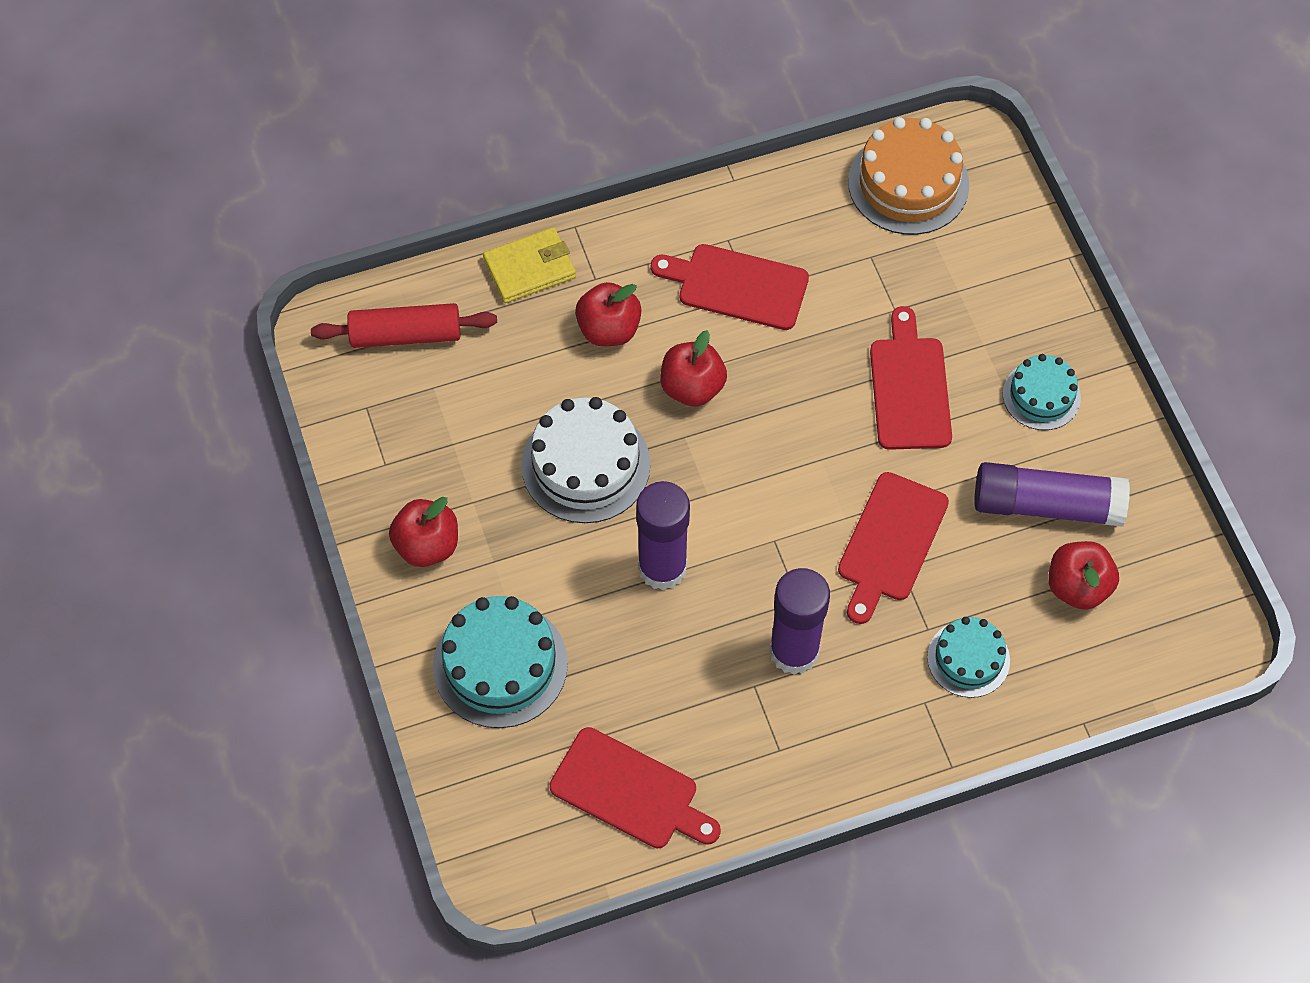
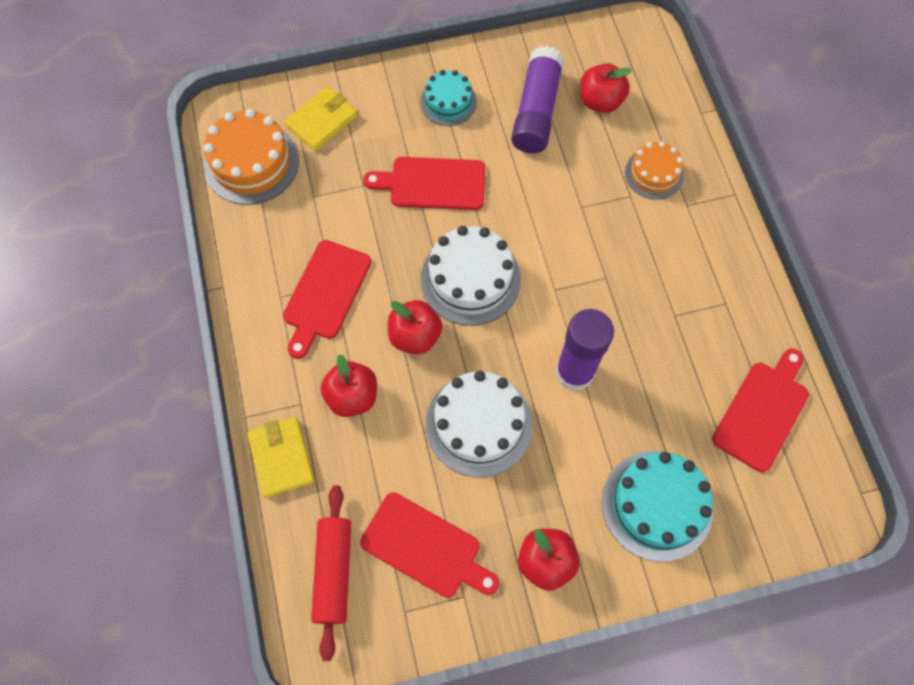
camera: 85 degrees left, 5 degrees up
(777, 442) = (470, 279): none -> white cake
(794, 651) = (647, 285): purple glue stick -> none
(890, 542) = (561, 211): red cutting board -> red cutting board (425, 547)
(968, 659) = (654, 174): turquoise cake -> orange cake
(984, 252) = (322, 121): none -> yellow wallet

